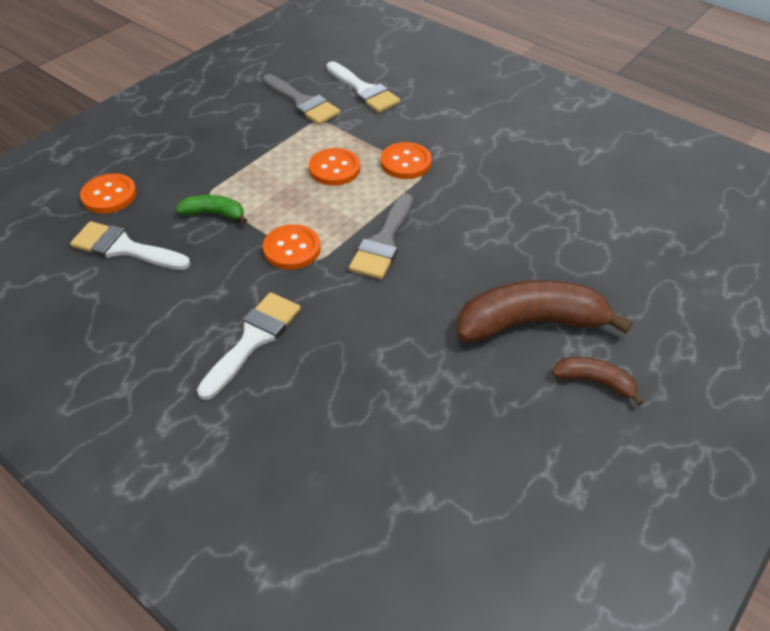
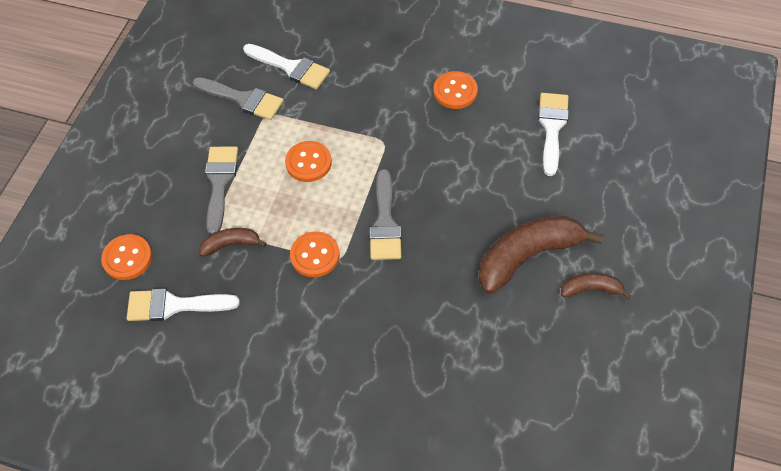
camera: 20 degrees left, 10 degrees up
(214, 214) = (231, 244): green banana -> brown banana
(237, 161) = (220, 183): none -> grey brush
(253, 339) = (328, 348): white brush -> white brush (552, 127)
(405, 162) = (365, 136): orange button -> orange button (455, 91)

